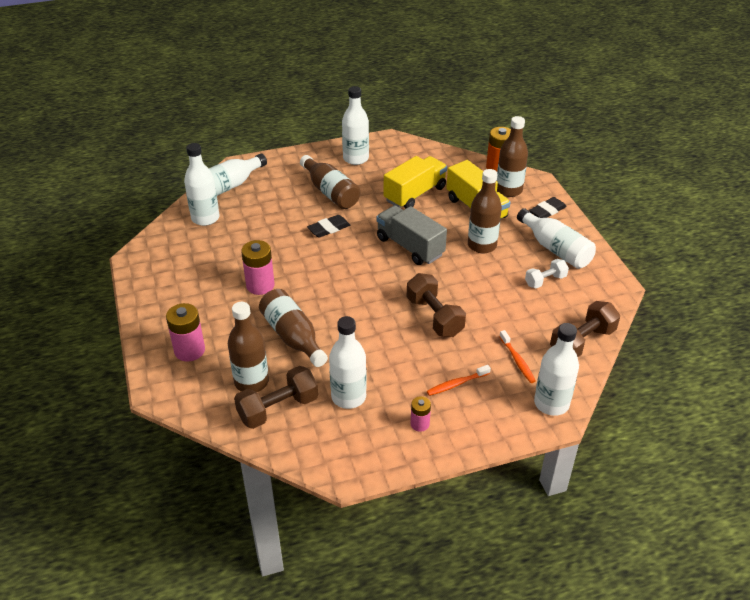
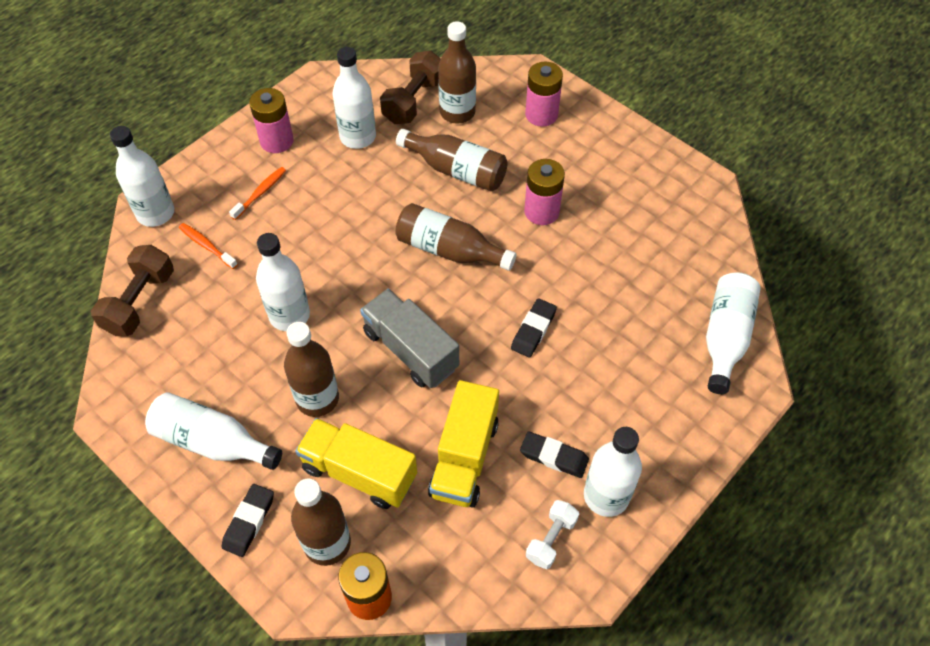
camera: 150 degrees right, 15 degrees up
(205, 218) = (695, 272): white bottle -> white bottle (289, 315)
(330, 192) = (584, 399): brown bottle -> brown bottle (449, 250)
(368, 179) = (554, 456): none -> black eraser
(410, 247) = (410, 350): grey truck -> grey truck turned 150 degrees counterclockwise
(420, 424) = (276, 141): pink battery -> pink battery, size x1.74
(434, 317) = (323, 259): brown dumbbell -> none
(545, 281) = (210, 375): white dumbbell -> white dumbbell (551, 539)

